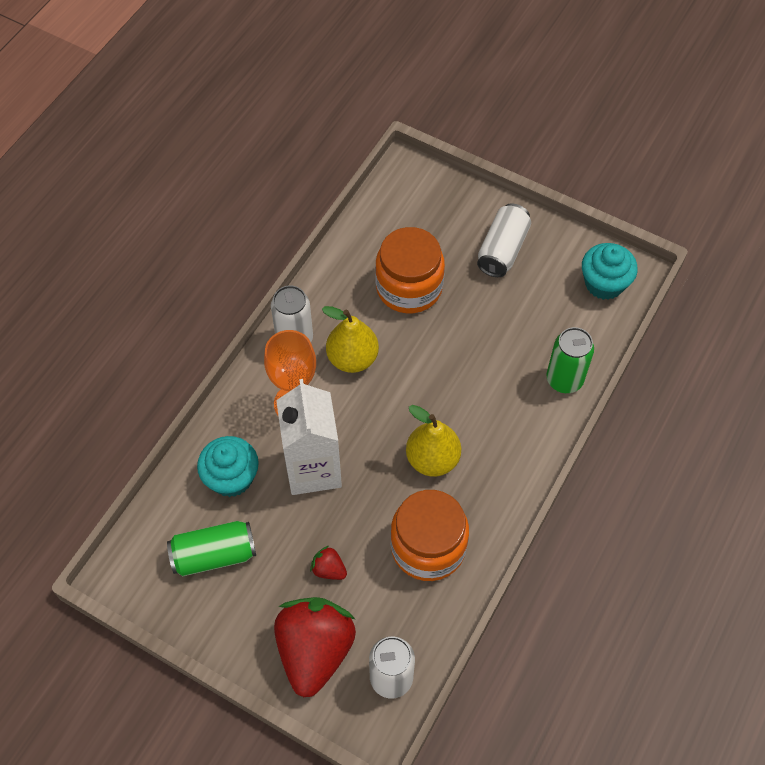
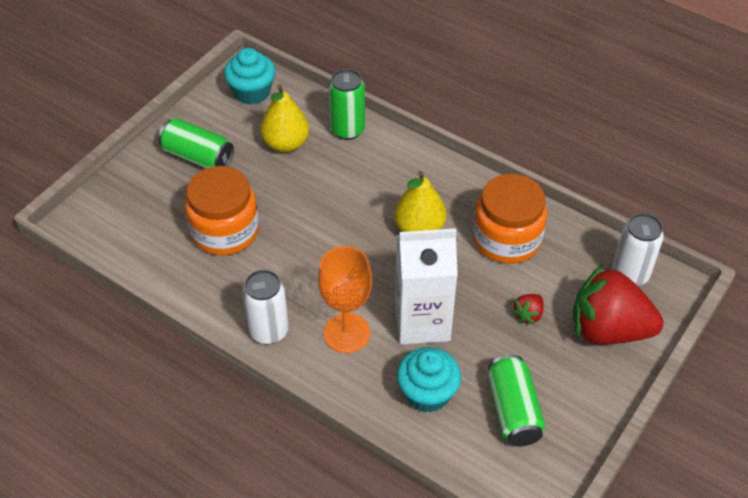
camera: 85 degrees left, 10 degrees down
(352, 358) = (301, 282): yellow pear -> yellow pear (286, 143)
(502, 250) = (198, 156): white can -> green can

